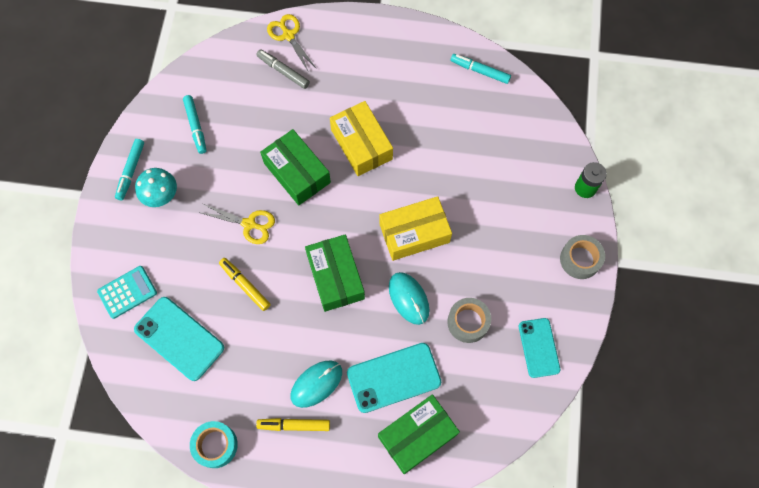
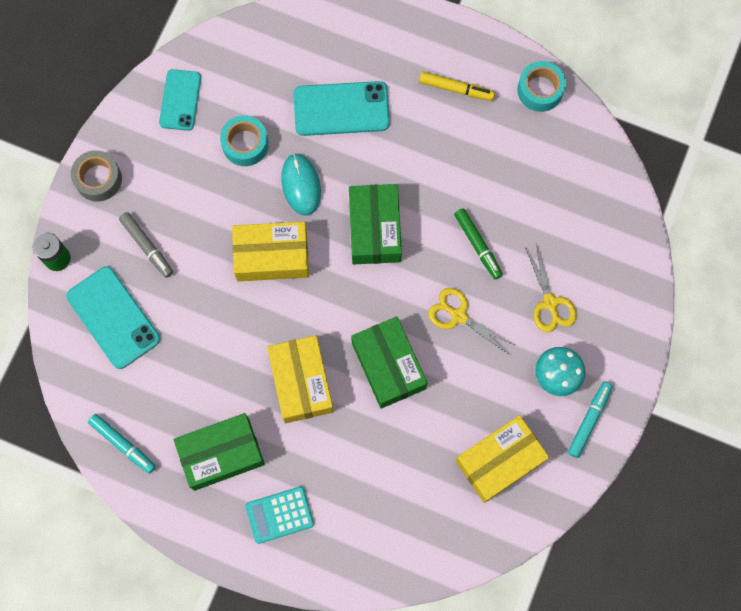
camera: 165 degrees left, 5 degrees up
(127, 292) = (611, 271): turquoise calculator -> turquoise calculator (279, 515)
(179, 338) = (560, 206): turquoise phone -> turquoise phone (113, 317)
(196, 126) = (500, 461): turquoise marker -> yellow box
(245, 285) = (478, 245): yellow marker -> green marker
(283, 71) = (373, 511): grey marker -> grey marker (147, 246)
(288, 35) = (354, 565): yellow scissors -> yellow scissors (550, 303)
(316, 384) = (423, 123): turquoise mouse -> none
(417, 435) = (334, 48): green box -> green box (221, 454)
(468, 322) = (245, 144): grey tape -> turquoise tape

